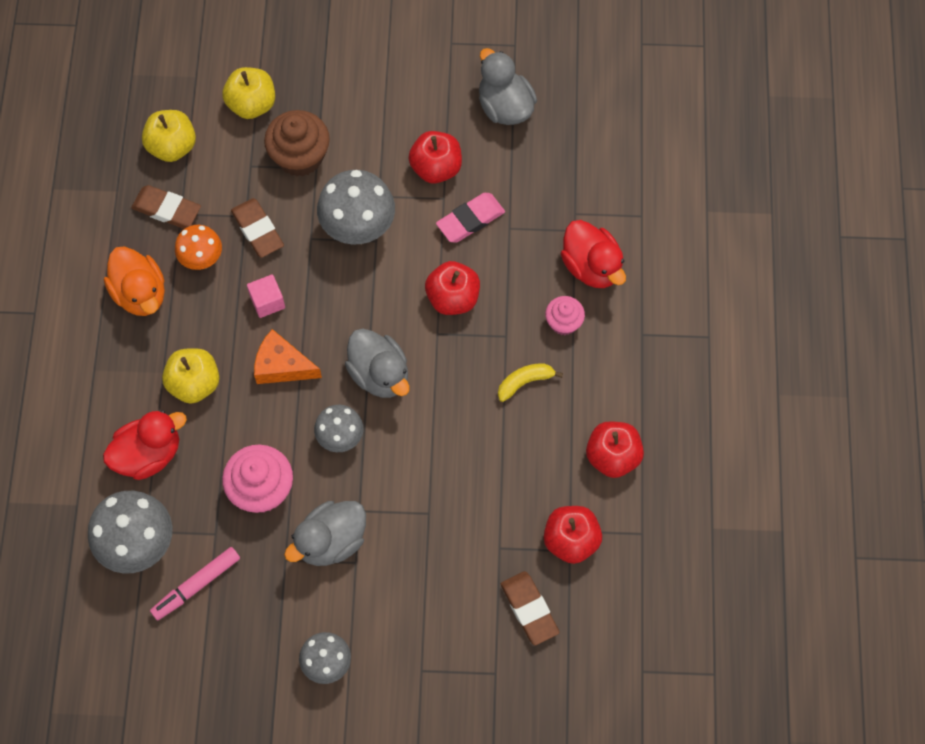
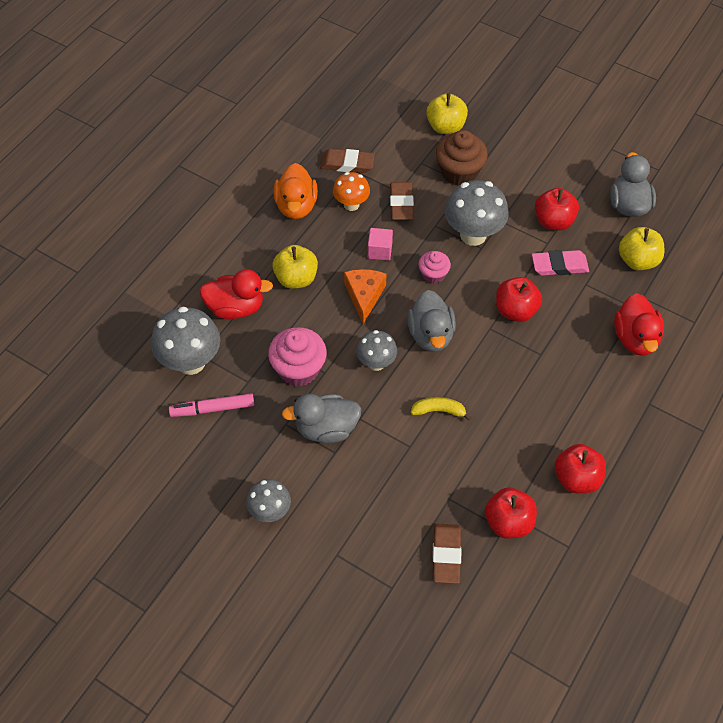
camera: 30 degrees right, 10 degrees down
(167, 209) = (347, 164): brown eraser -> brown eraser turned 45 degrees counterclockwise
(172, 146) = (375, 128): yellow apple -> yellow apple (637, 260)
(282, 366) = (364, 296): orange cheese -> orange cheese turned 45 degrees clockwise
(525, 382) = (537, 392): yellow banana -> yellow banana (439, 411)
(563, 322) = (591, 366): pink cupcake -> pink cupcake (433, 274)

